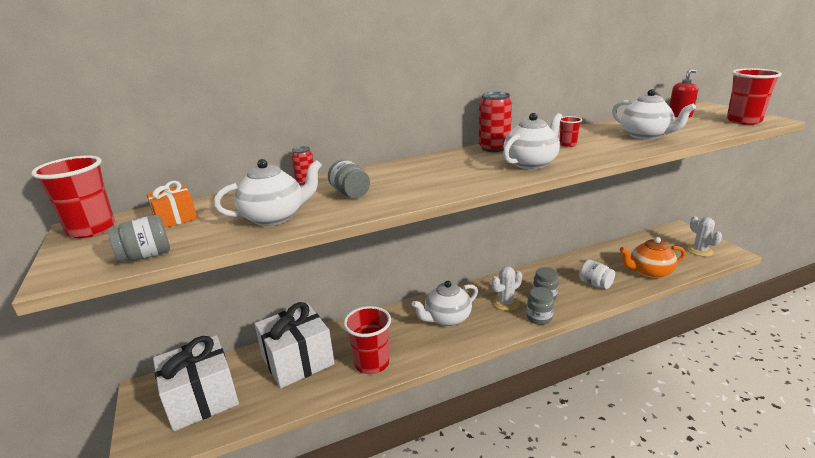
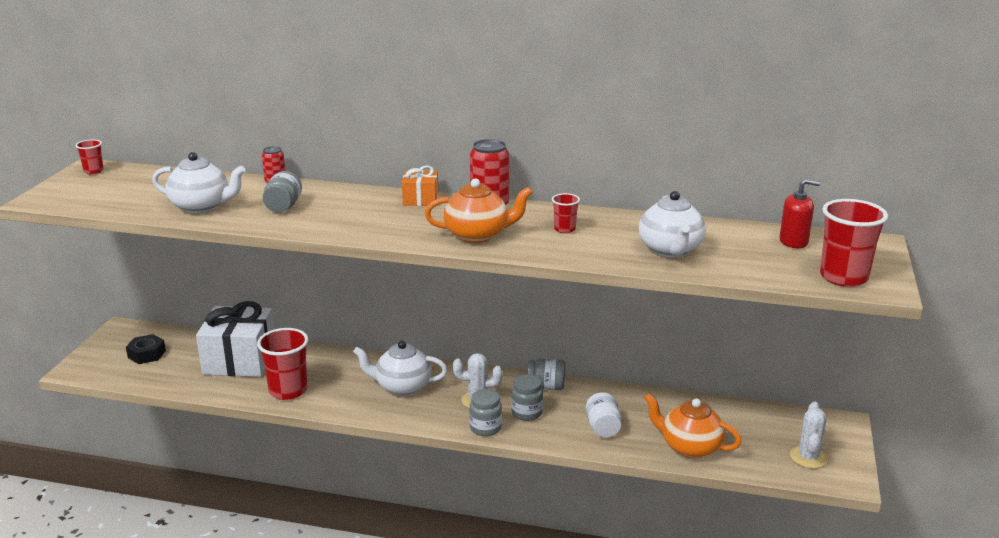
camera: 35 degrees right, 0 degrees up
(91, 229) = (93, 171): red cup -> red cup, size x0.50
(146, 256) = (91, 205): grey jar -> grey jar (546, 387)
(175, 218) = (147, 182): orange gift -> orange gift (420, 199)
(201, 398) = (146, 354): white gift -> black nut
(531, 163) = (478, 235): white teapot -> orange teapot

